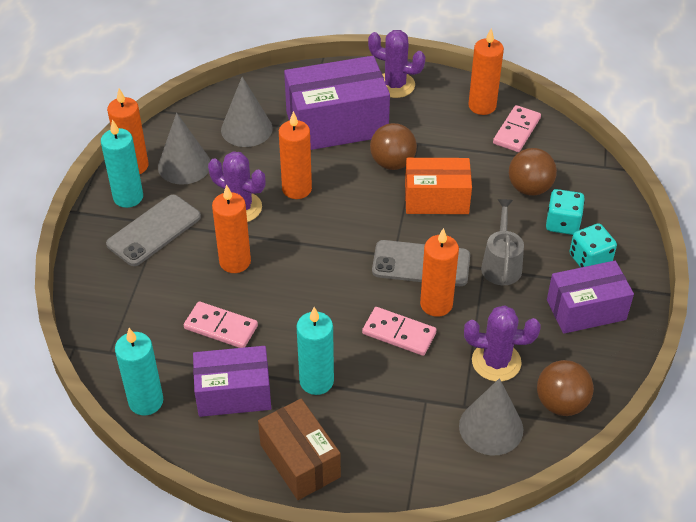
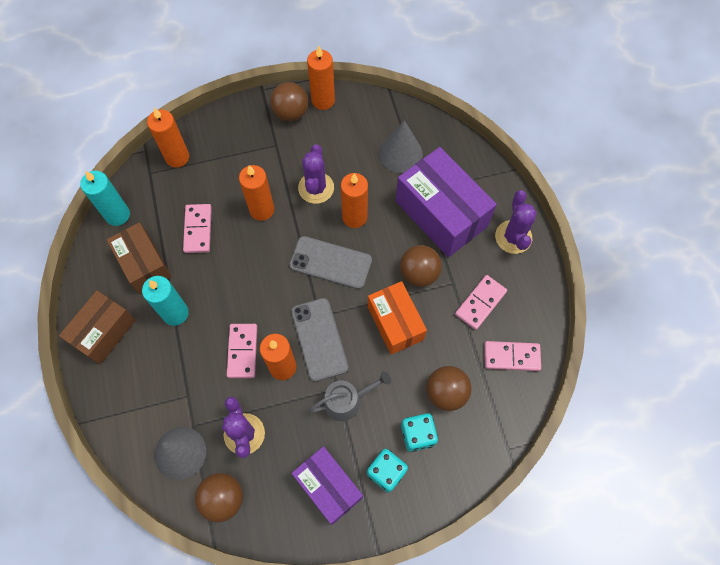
camera: 65 degrees right, 20 degrees up
(128, 197) = (291, 113): turquoise candle -> brown ball
(154, 230) = (267, 144): grey phone -> grey phone (330, 262)
(184, 165) = (340, 131): grey cone -> none
(233, 393) = (144, 265): purple box -> brown box
(450, 132) = (480, 303): none -> pink domino
(482, 106) = (527, 316): orange candle -> orange candle (177, 157)

